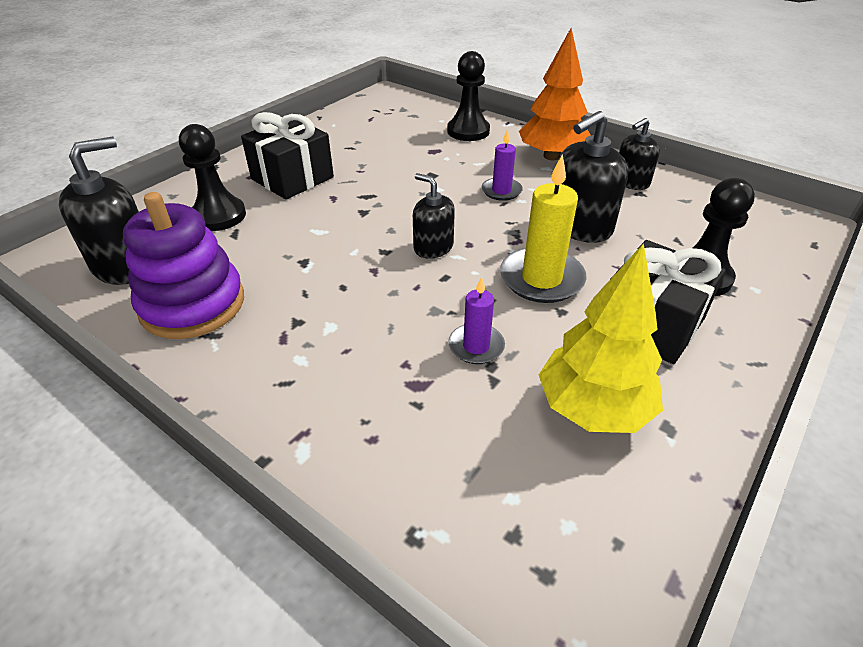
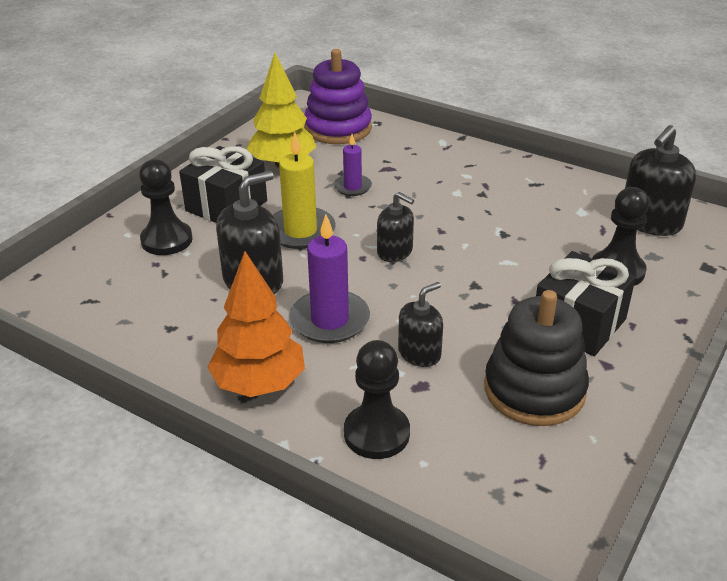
camera: 175 degrees right, 5 degrees down
(192, 304) = (566, 199): purple stacking toy -> purple stacking toy (338, 128)
(355, 144) = (534, 390): none -> black stacking toy
(501, 191) = (330, 320): purple candle -> purple candle, size x1.71
(631, 182) = (173, 343): black soap dispenser -> black soap dispenser (419, 353)

